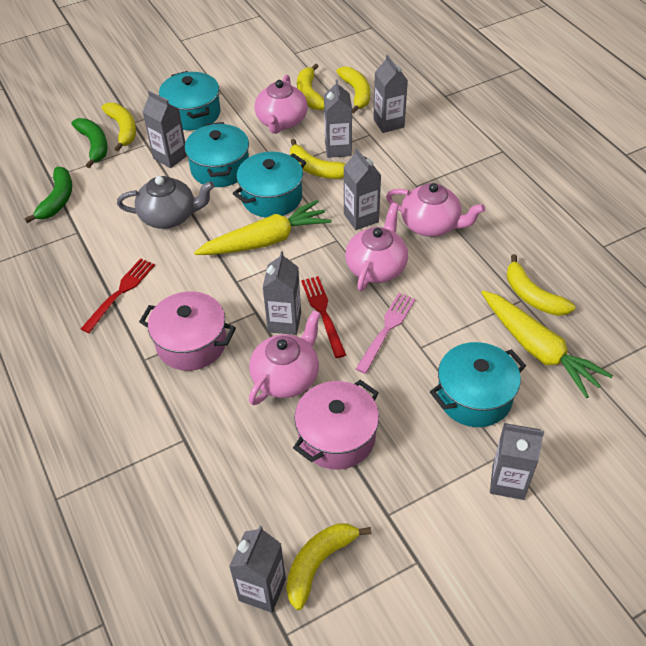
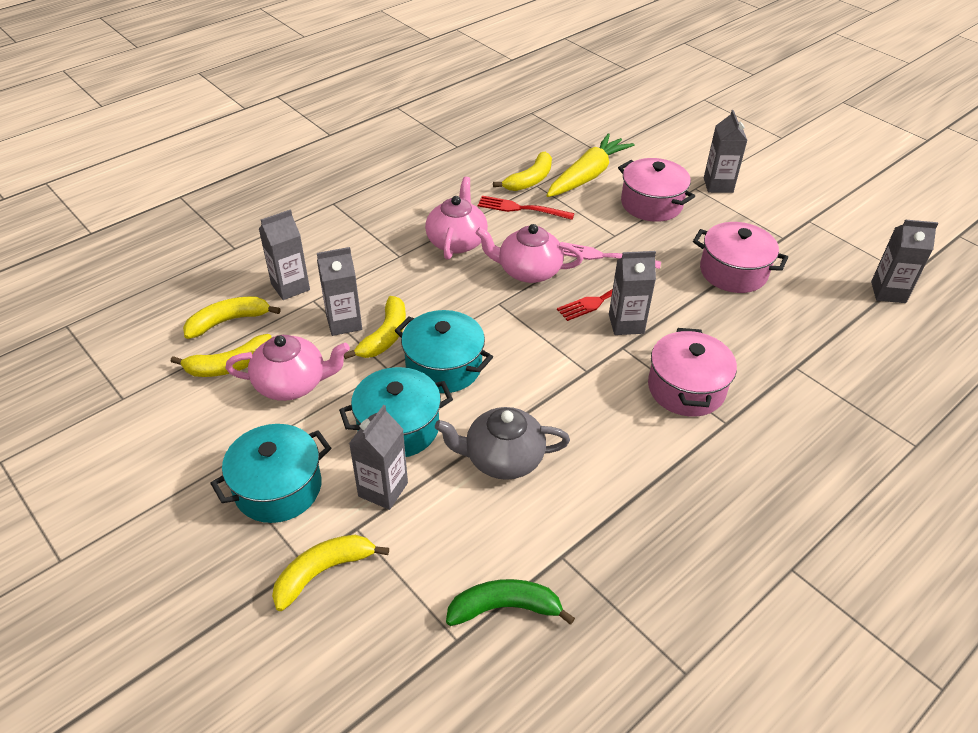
camera: 105 degrees left, 5 degrees down
(94, 145) = (368, 601): green banana -> none
(120, 293) = (646, 472): red fork -> red fork (521, 209)
(169, 216) = (502, 458): grey teapot -> grey teapot turned 75 degrees counterclockwise
(266, 240) = (517, 358): yellow carrot -> none
(286, 377) = (689, 311): pink teapot -> none
(319, 563) = (846, 266): yellow banana -> none
(361, 218) = (459, 290): grey carton -> none
(474, 397) = (651, 204): turquoise pot -> pink pot

